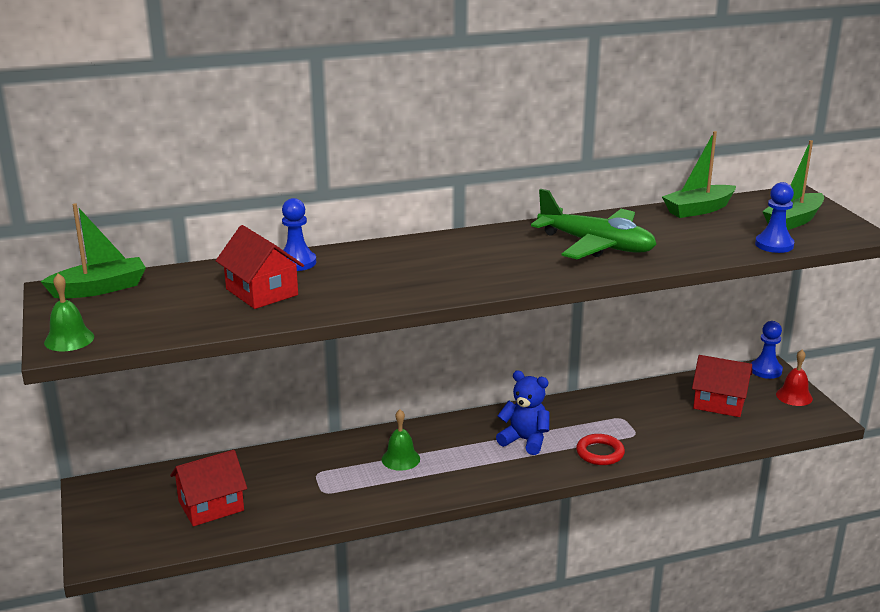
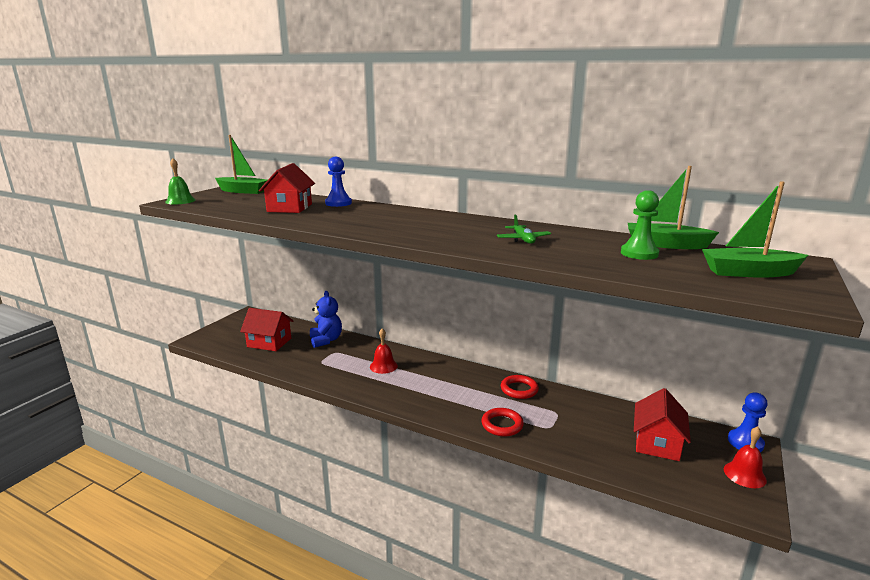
camera: 45 degrees right, 5 degrees down
(400, 459) = (383, 366): green bell -> red bell
(525, 440) = (467, 392): blue teddy bear -> blue teddy bear (326, 340)
(561, 413) = (519, 389): none -> red ring
(596, 245) = (523, 239): green plane -> green plane, size x0.46
(702, 228) = (639, 253): none -> green pawn
(719, 403) = (657, 443): red house -> red house turned 45 degrees clockwise
(774, 245) = (683, 279): blue pawn -> none

